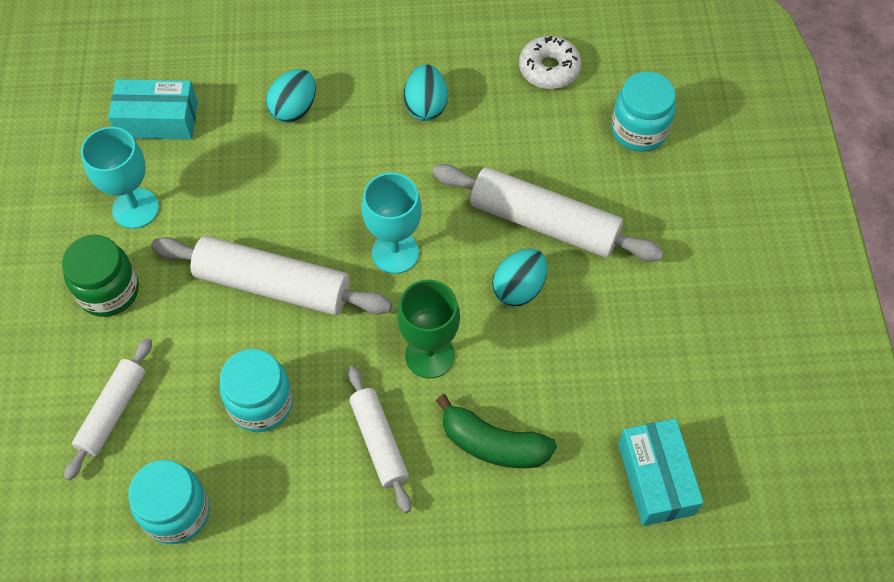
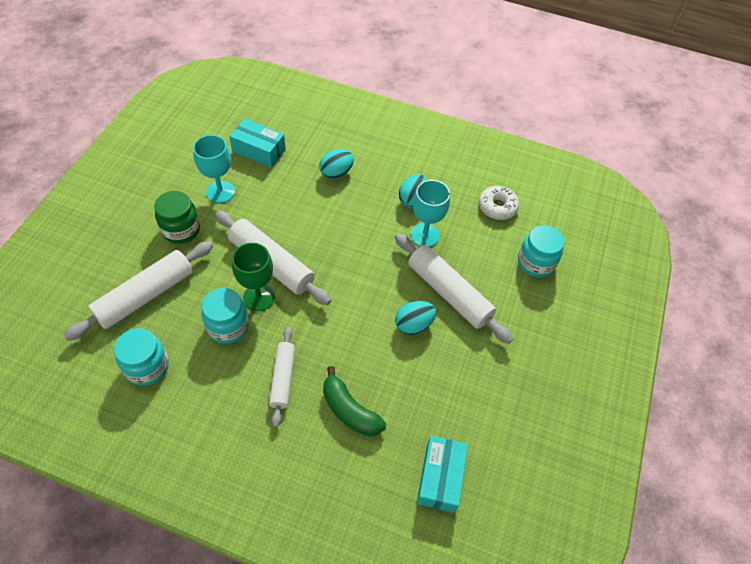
camera: 20 degrees right, 5 degrees down
(112, 412) = (145, 295): white rolling pin -> white rolling pin, size x1.65
(395, 253) = (351, 274): turquoise goblet -> turquoise goblet (425, 235)
(429, 355) = (339, 341): green goblet -> green goblet (259, 297)

